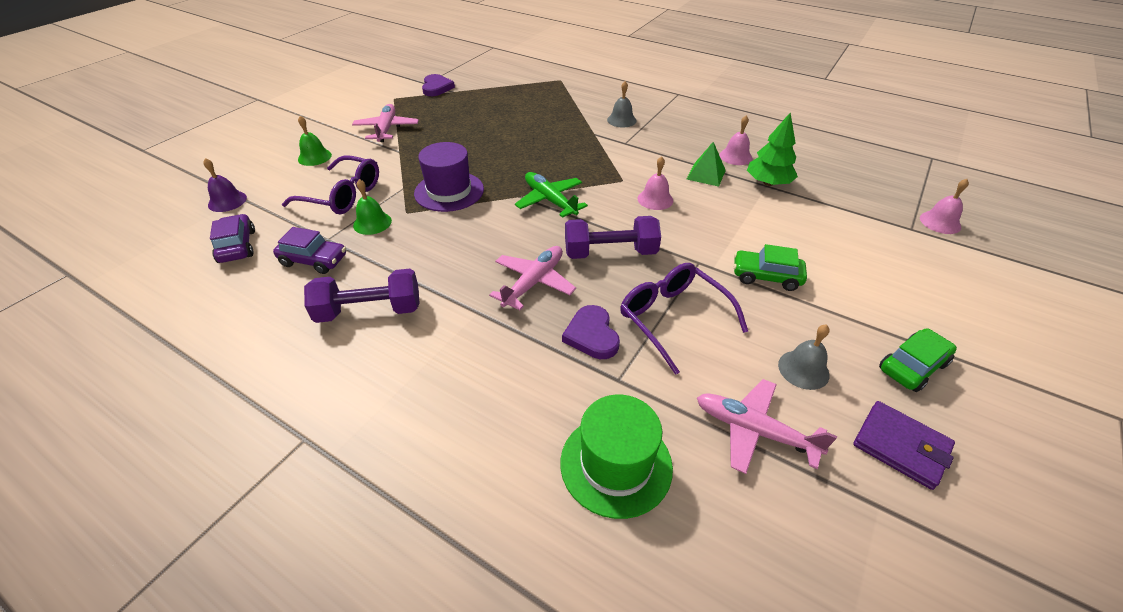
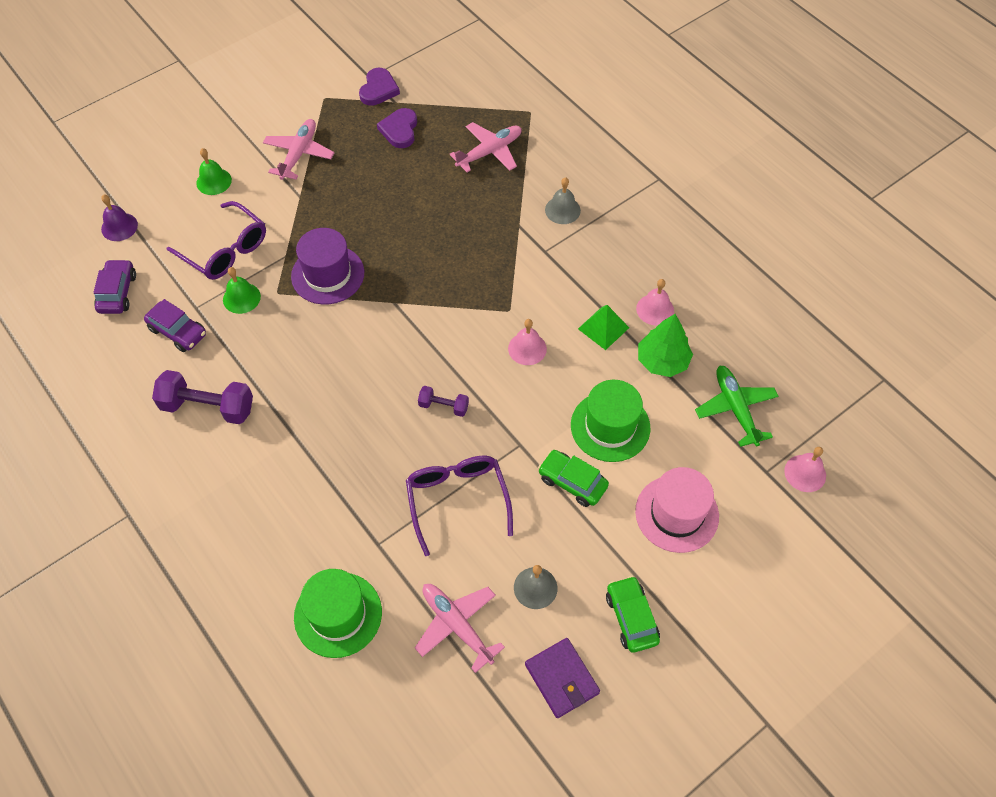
camera: 20 degrees right, 15 degrees up
(533, 282) = (357, 420): pink plane -> pink plane (489, 152)
(550, 200) = (421, 318): green plane -> green plane (735, 409)
(592, 335) = (379, 494): purple heart -> purple heart (399, 130)
(610, 253) = (443, 406): purple dumbbell -> purple dumbbell, size x0.53
(764, 231) = (610, 426): none -> green hat
(872, 275) = (677, 514): none -> pink hat
(912, 366) = (631, 617): green car -> green car turned 90 degrees counterclockwise

